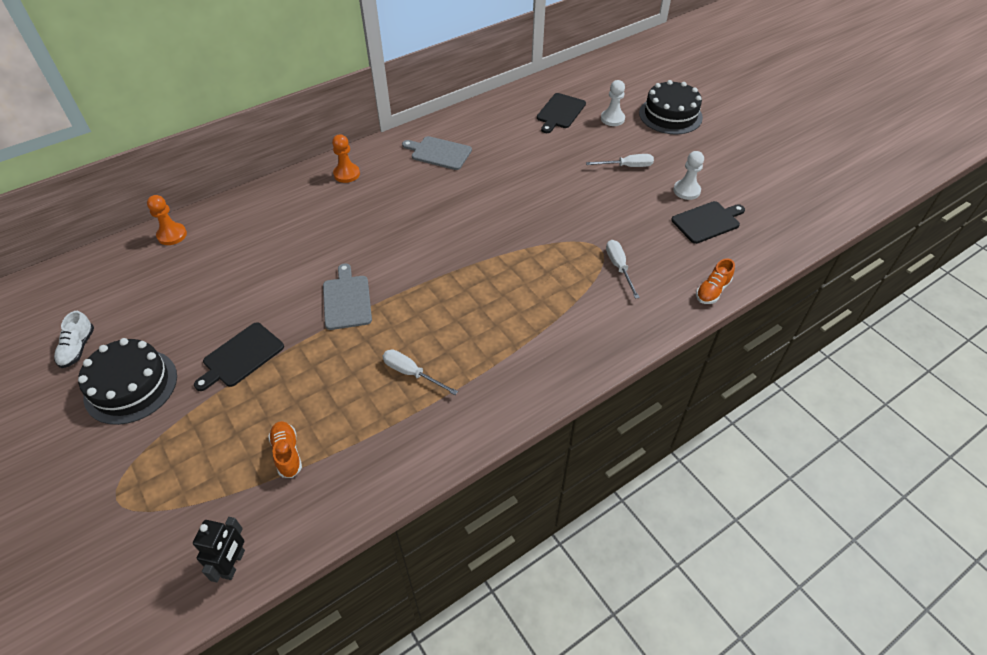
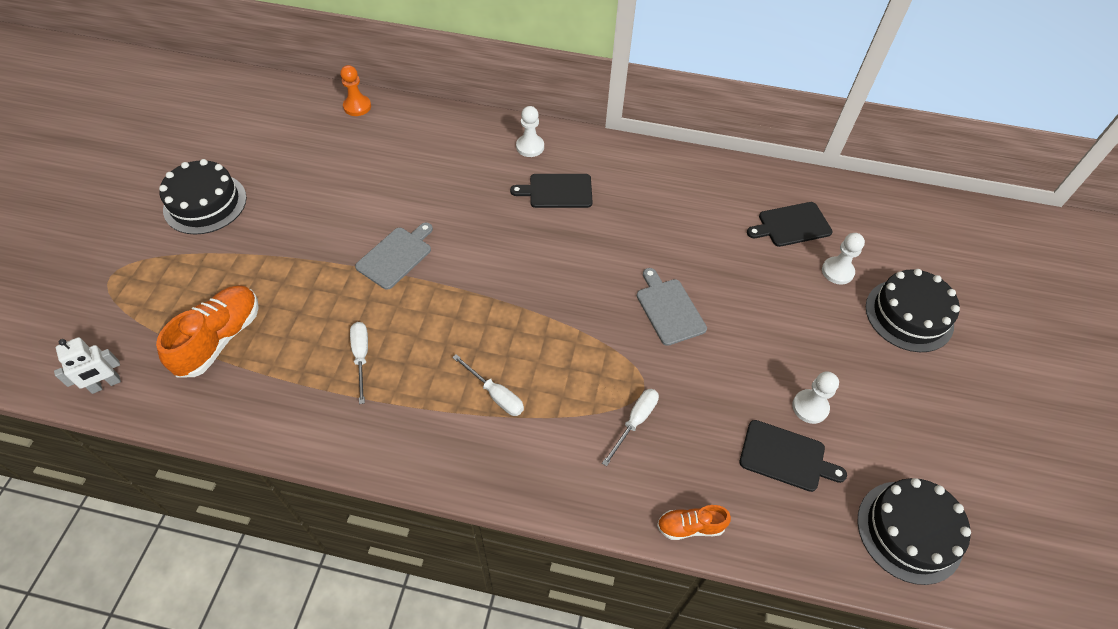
camera: 45 degrees right, 5 degrees up
(78, 348) = (212, 149): white shoe -> none
(233, 564) = (106, 384): black robot -> white robot
(241, 356) = (282, 239): black cutting board -> black cutting board (557, 191)
(287, 453) = (220, 339): orange shoe -> orange shoe, size x1.82
(347, 174) = (530, 147): orange pawn -> white pawn
(439, 153) = (626, 183): grey cutting board -> grey cutting board (669, 309)
(627, 166) = (782, 332): white screwdriver -> white screwdriver (495, 394)
(796, 208) = (909, 531): none -> black cake

